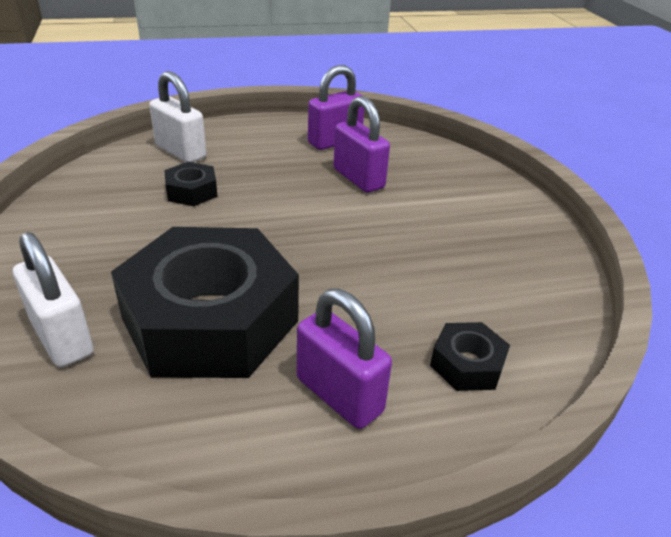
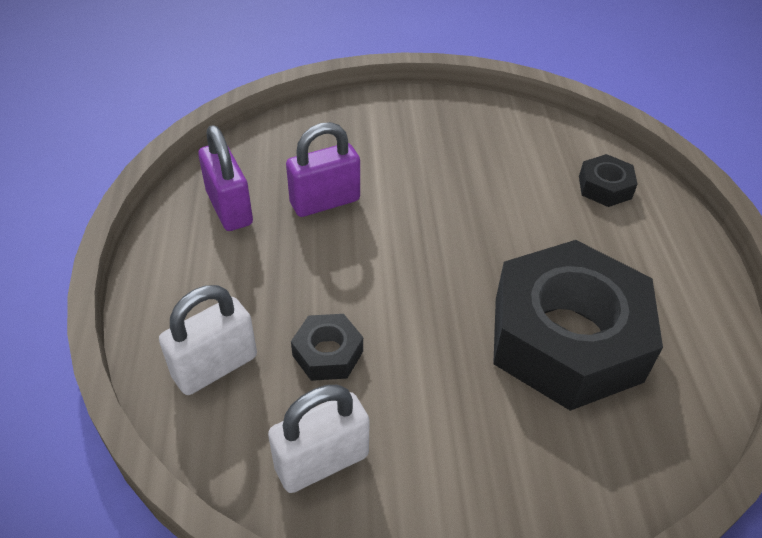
camera: 80 degrees left, 10 degrees up
(62, 338) = (602, 460): white padlock -> white padlock (322, 461)
(339, 395) = (645, 261): purple padlock -> none

